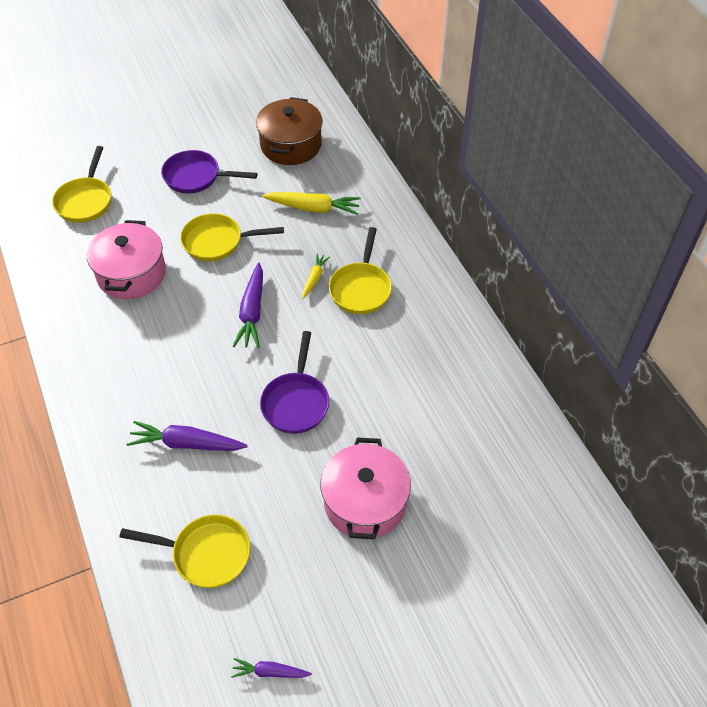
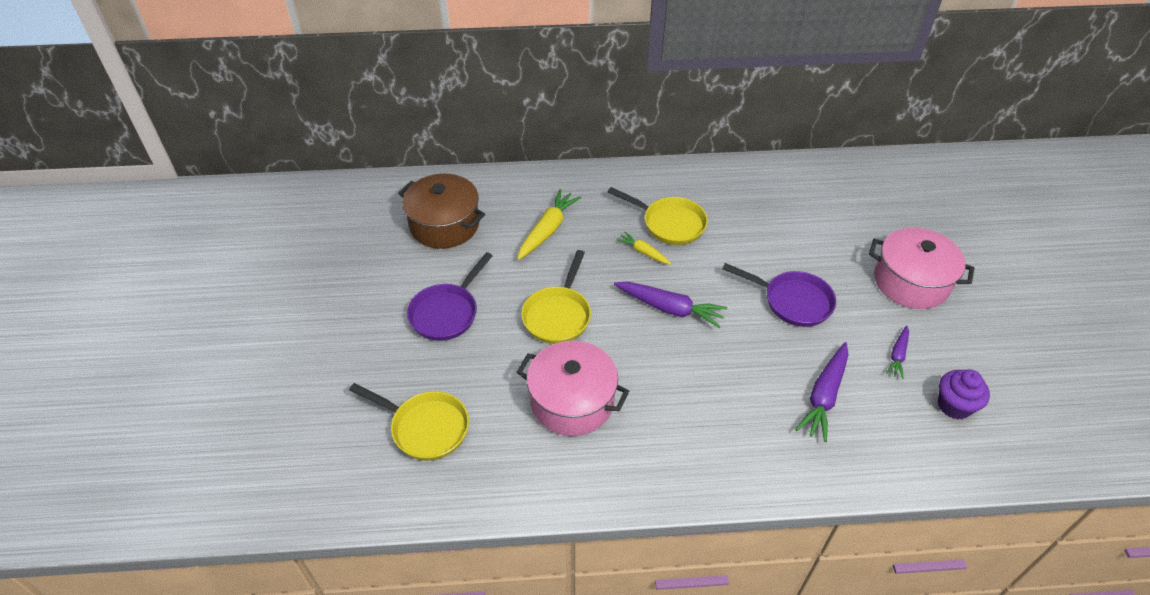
camera: 70 degrees left, 5 degrees down
(206, 554) = (954, 406): yellow pan -> purple cupcake
(270, 672) = (1074, 384): purple carrot -> purple carrot (898, 355)

